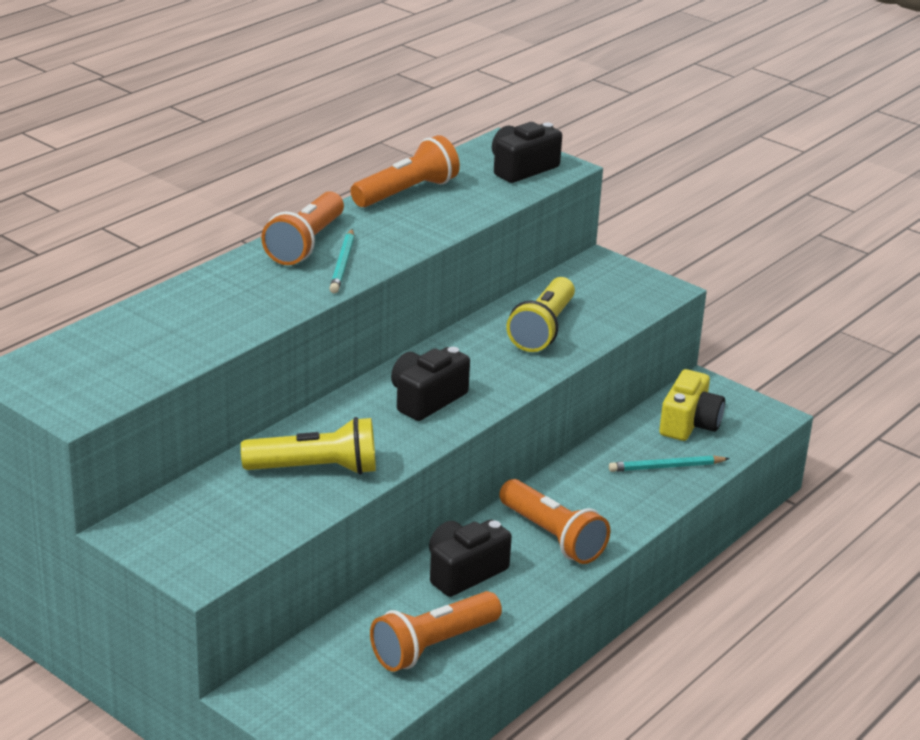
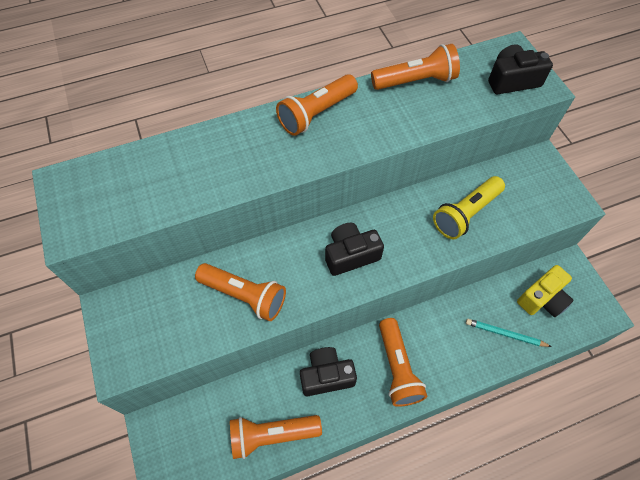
camera: 30 degrees right, 30 degrees up
(316, 469) = (244, 295): yellow flashlight -> orange flashlight
(343, 264) = (328, 143): turquoise pencil -> none

